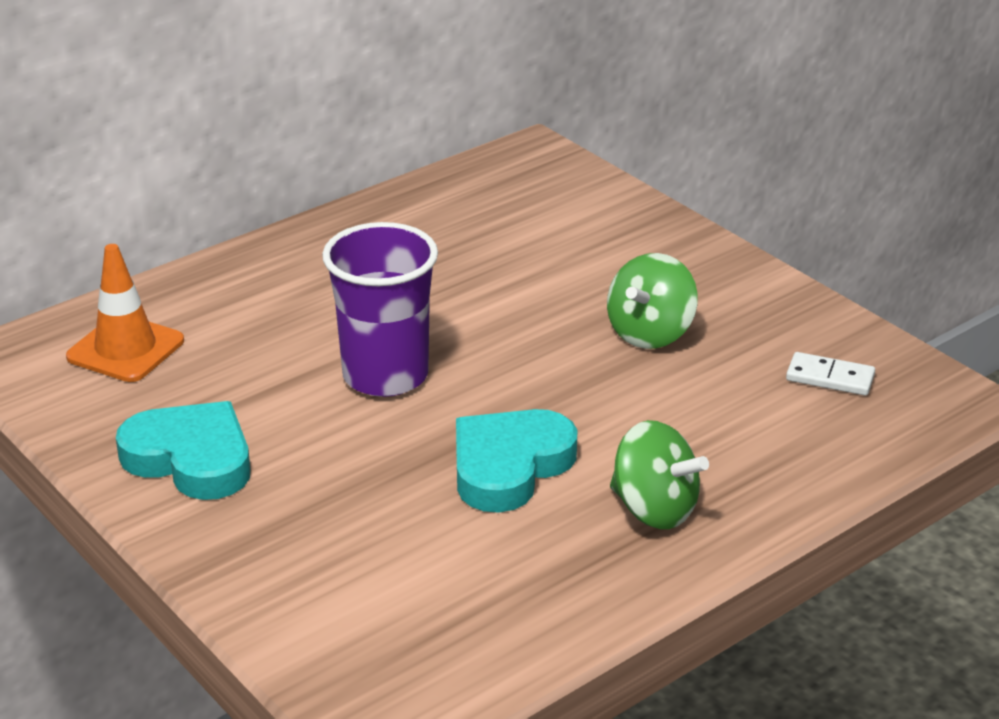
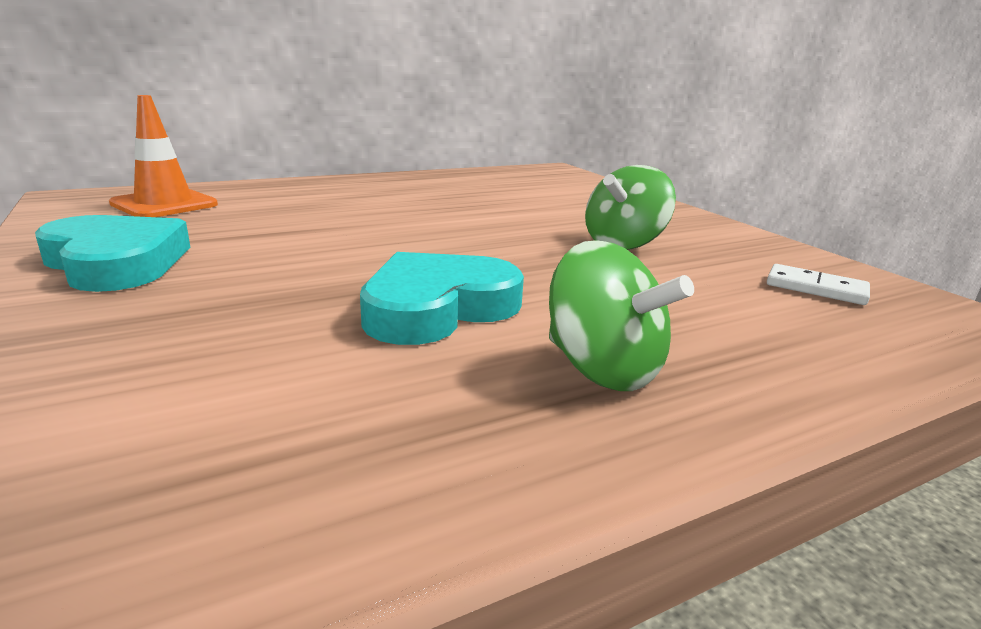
camera: 10 degrees right, 10 degrees down
(385, 375) = (362, 238): purple cup -> none

